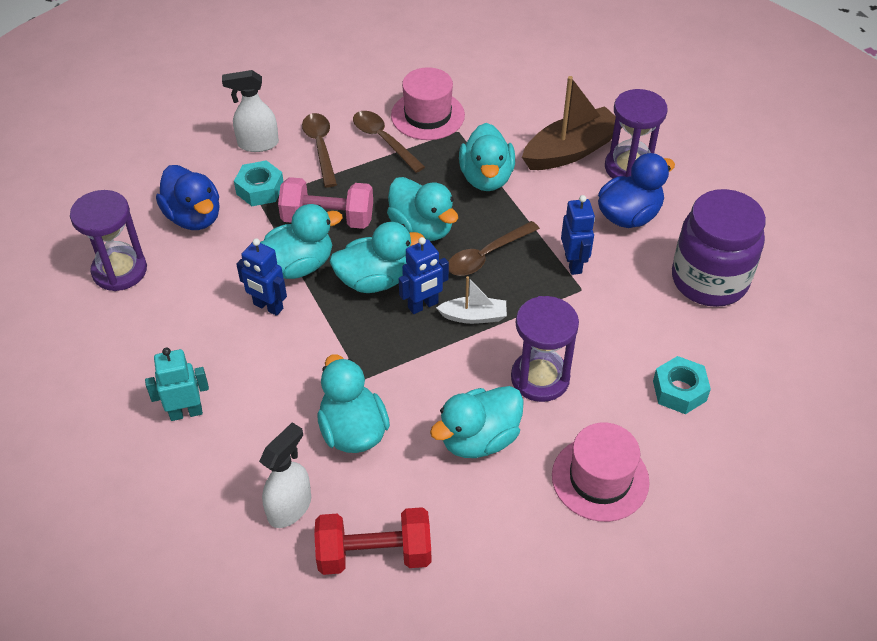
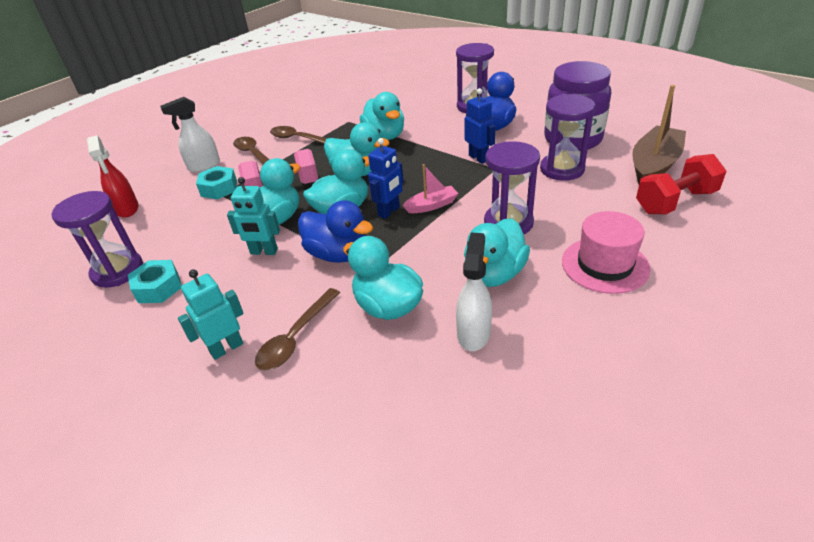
camera: 20 degrees left, 10 degrees down
(154, 181) = (127, 209): none -> red spray bottle
(194, 217) = (171, 219): blue duck -> blue duck (338, 254)
(268, 307) = (264, 252): blue robot -> turquoise robot
(290, 507) = (367, 383): white spray bottle -> white spray bottle (473, 333)
(374, 554) = (470, 389): red dumbbell -> red dumbbell (675, 202)
(427, 115) = (322, 120): pink hat -> none
(474, 316) = (431, 205): white boat -> pink boat
(486, 255) = (415, 172): brown spoon -> brown spoon (295, 337)
(571, 150) = (431, 109): brown boat -> brown boat (654, 165)
(658, 324) = (562, 169): none -> purple hourglass
(679, 391) = (609, 197): turquoise nut -> turquoise nut (158, 288)

